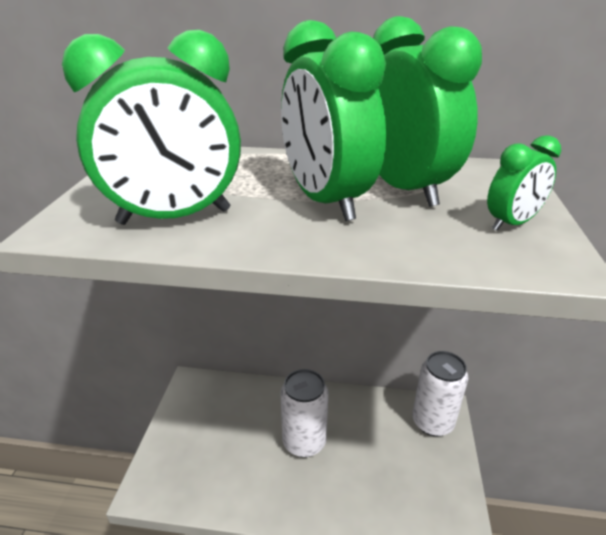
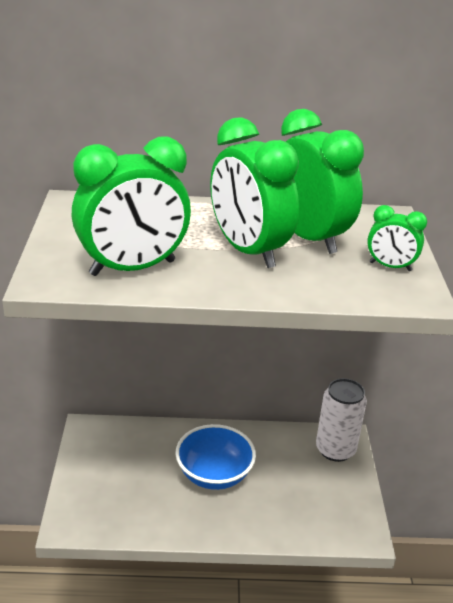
camera: 10 degrees left, 0 degrees up
(304, 442) = (214, 474): white can -> blue bowl
(511, 223) = (390, 266): green clock -> green clock turned 60 degrees clockwise

